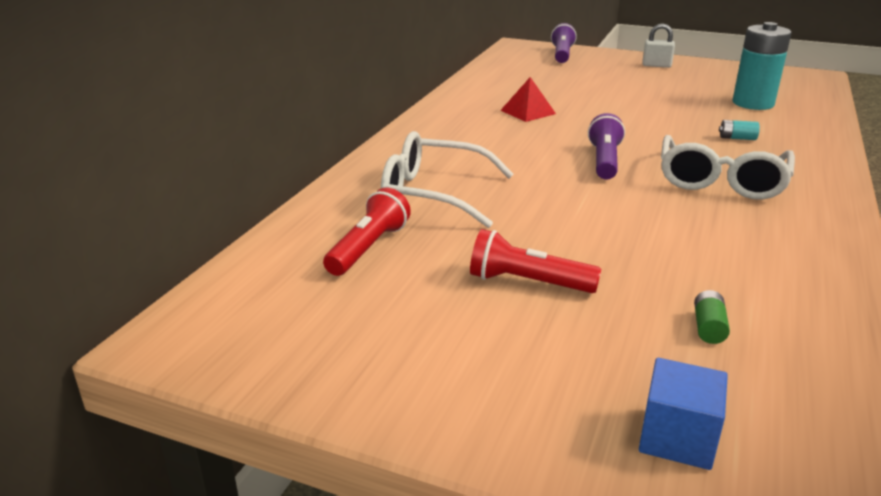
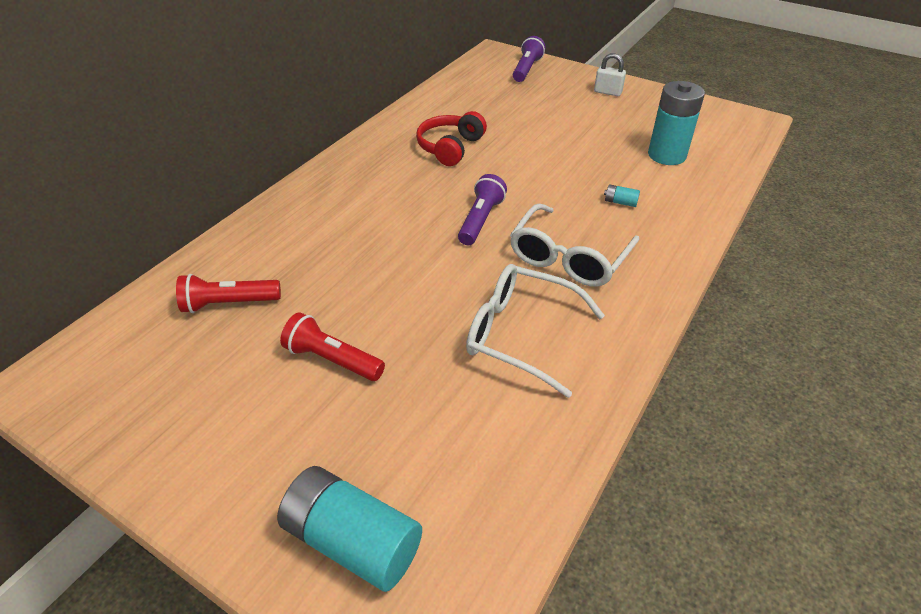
camera: 10 degrees right, 15 degrees up
(369, 248) = (229, 303): red flashlight -> red flashlight turned 135 degrees counterclockwise
(433, 194) = (312, 246): white glasses -> white glasses (521, 334)
(528, 112) = (450, 147): red pyramid -> red headphones
(677, 438) = (352, 541): blue cube -> turquoise battery
(708, 327) = (448, 430): green battery -> none

